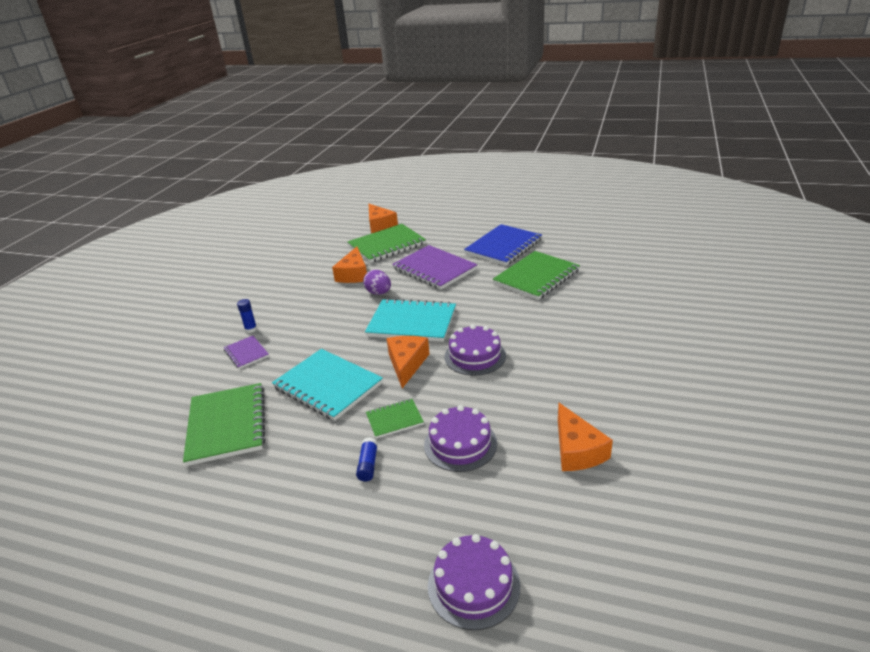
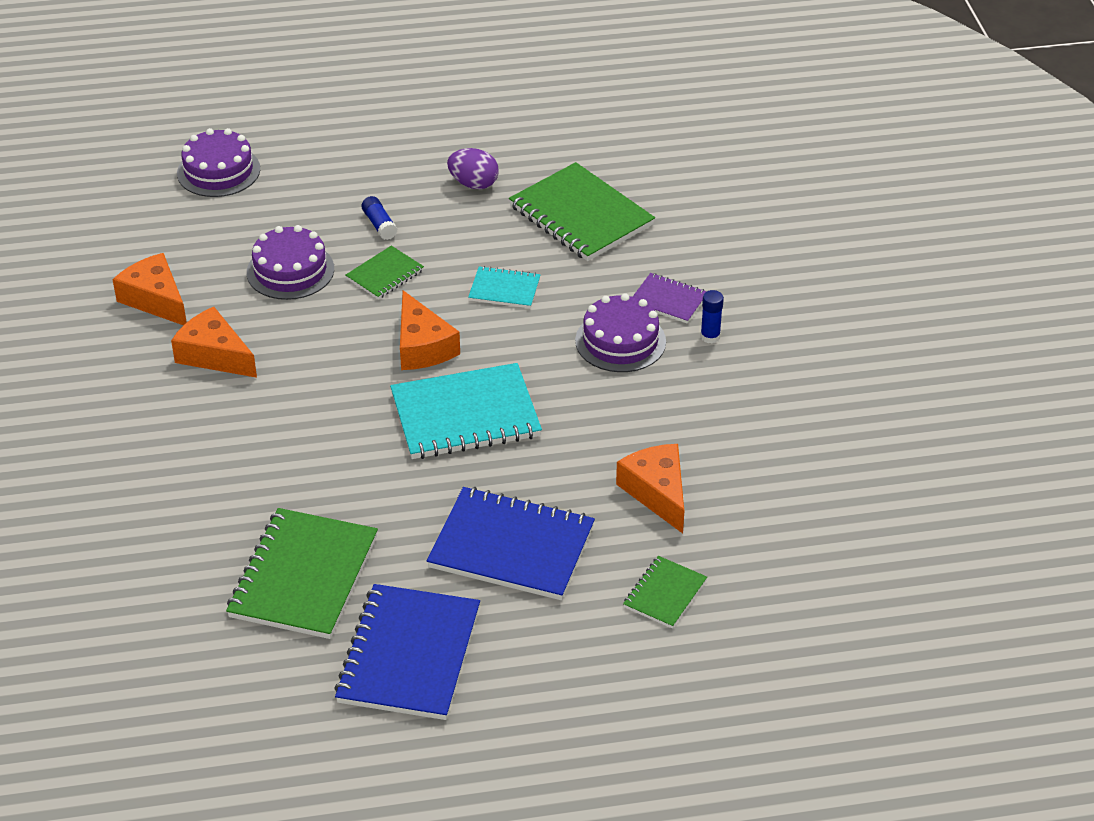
camera: 150 degrees right, 10 degrees up
(328, 386) = (504, 289): turquoise notebook -> turquoise notebook, size x0.51
(379, 293) = (570, 460): purple egg -> purple egg (473, 184)
(380, 225) = (743, 662): orange cheese -> orange cheese (214, 355)
(387, 245) = (665, 594): green notebook -> green notebook, size x0.51
(434, 269) = (511, 547): purple notebook -> blue notebook
(475, 356) = (332, 384): purple cake -> purple cake (620, 341)

